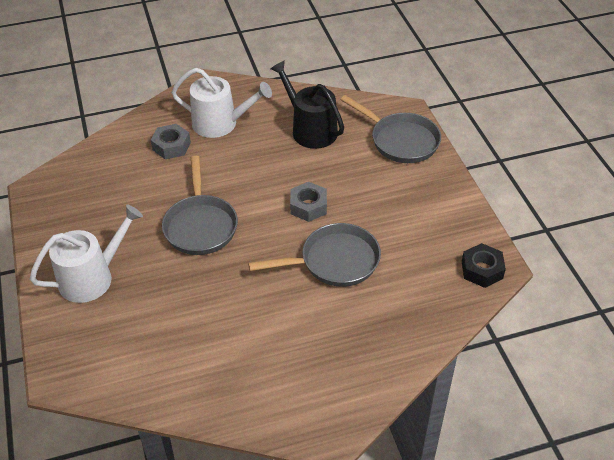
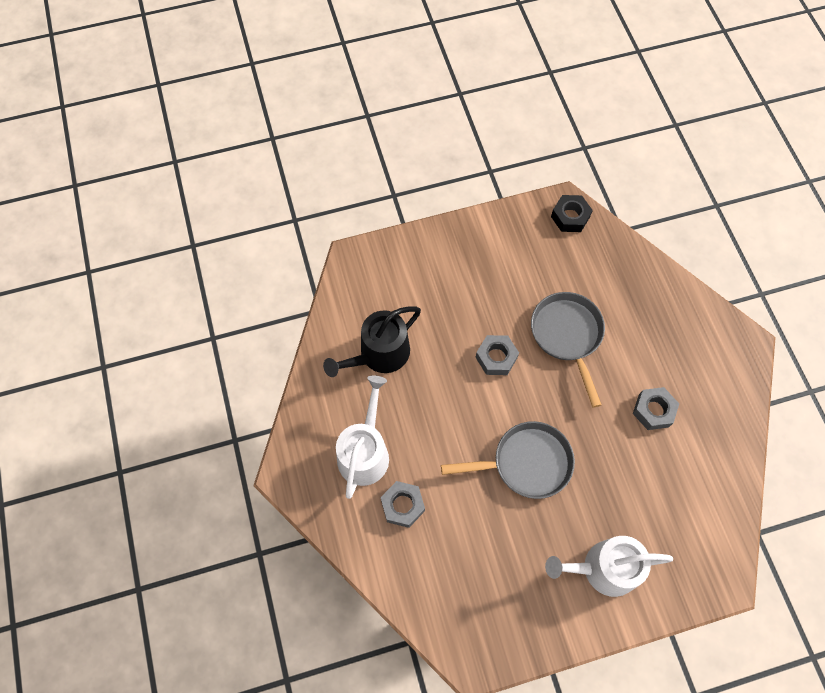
camera: 90 degrees left, 20 degrees up
(92, 277) = (603, 569): white watering can -> white watering can turned 60 degrees counterclockwise
(248, 330) = (653, 410): none -> grey nut
(401, 140) = (400, 267): grey pan -> none

